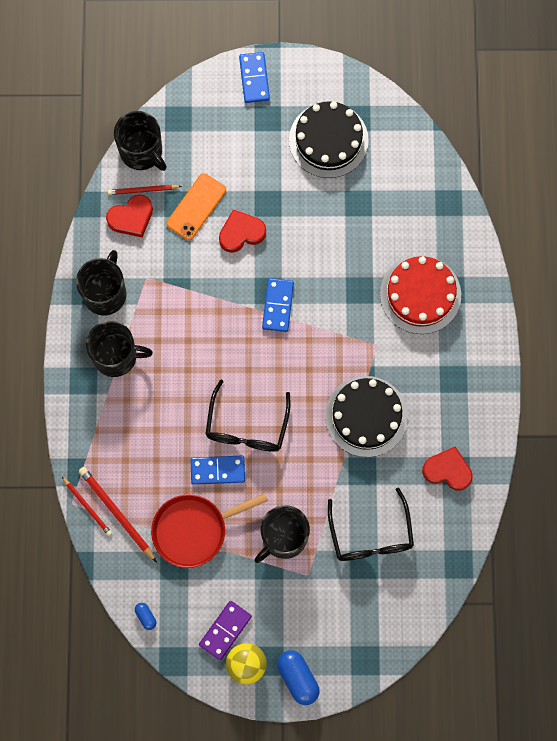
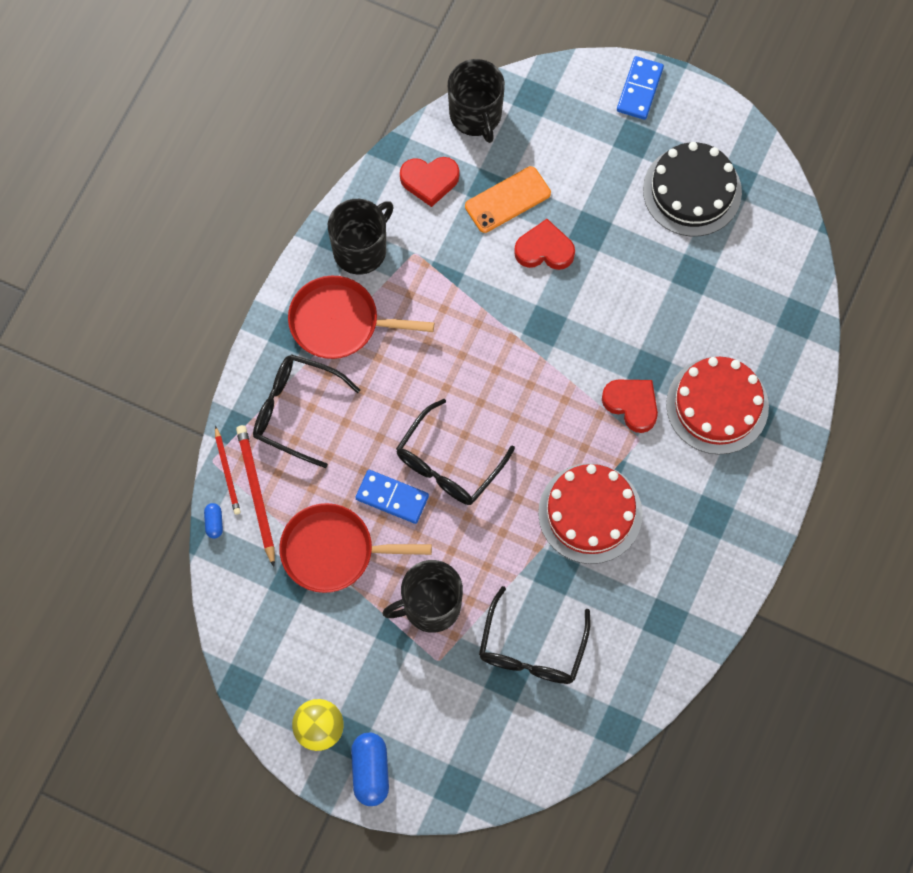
camera: 25 degrees right, 5 degrees down
(116, 356) = (340, 322): black mug -> red pan
(116, 438) = (296, 411): none -> black glasses
(143, 190) = (457, 157): red pencil -> none
(146, 616) = (232, 622): blue capsule -> blue capsule (214, 523)
(225, 630) = (314, 679): purple domino -> none
(278, 305) = (548, 346): blue domino -> none
(366, 416) = (590, 513): black cake -> red cake
(447, 470) = (655, 616): red heart -> red heart (632, 405)

